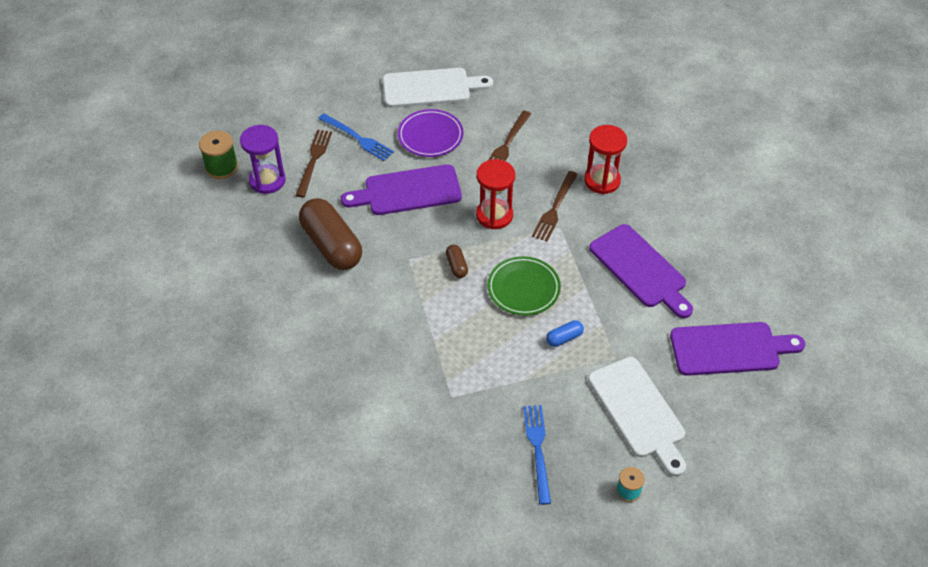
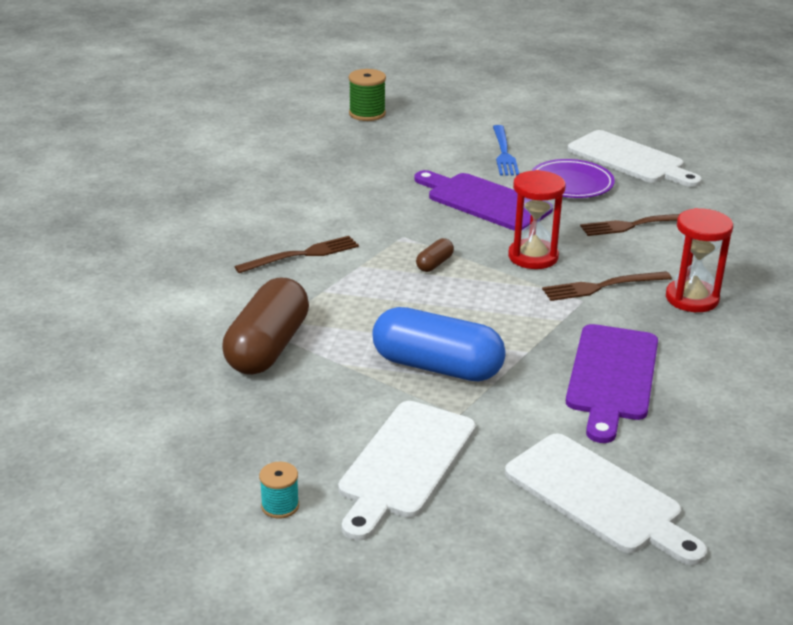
camera: 50 degrees right, 20 degrees down
(267, 180) = (385, 137): purple hourglass -> none
(314, 160) = (443, 145): brown fork -> brown fork (302, 255)
(332, 245) = (359, 193): brown capsule -> brown capsule (268, 347)
(523, 288) = (465, 313): green plate -> none
(538, 449) = (262, 414): blue fork -> none
(564, 338) = (437, 367): blue capsule -> blue capsule, size x2.33
(730, 348) = (599, 497): purple cutting board -> white cutting board

